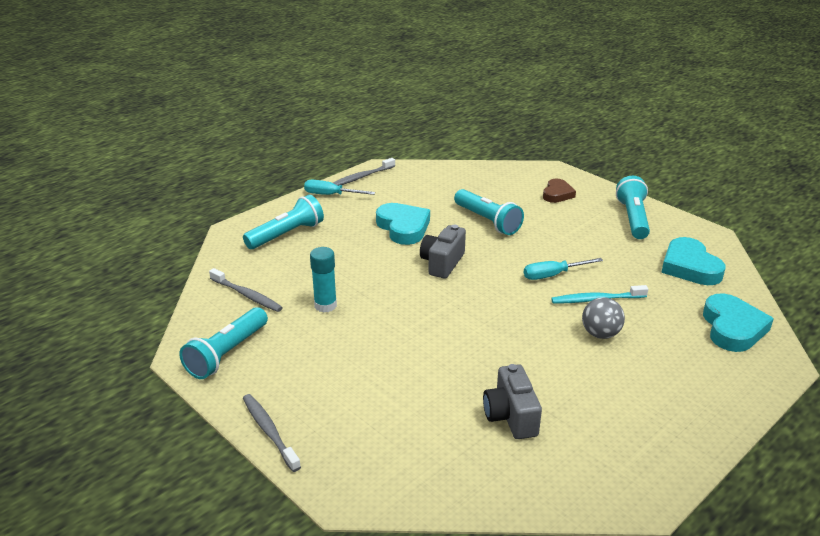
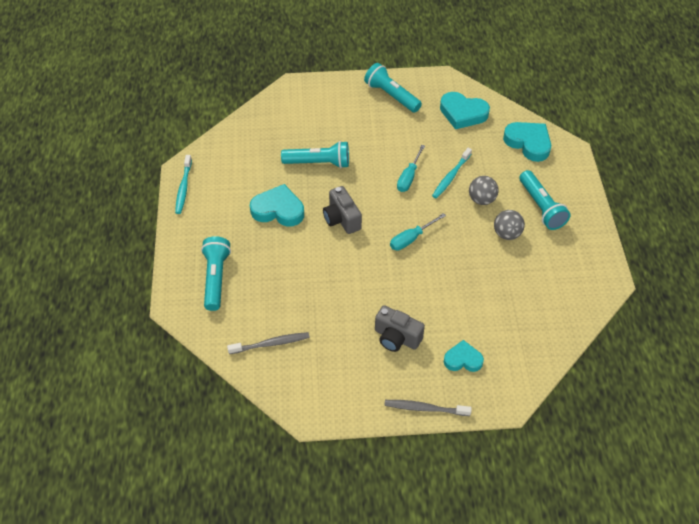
camera: 50 degrees left, 20 degrees up
(227, 354) = (327, 390): turquoise flashlight -> turquoise flashlight (541, 207)
(325, 305) = (326, 308): turquoise glue stick -> none
(331, 195) = (189, 221): turquoise screwdriver -> turquoise screwdriver (411, 239)
(362, 177) = (183, 188): grey toothbrush -> turquoise toothbrush
(366, 428) = (463, 359): none -> turquoise heart
(510, 416) = (510, 289): grey camera -> grey camera (396, 338)
(557, 194) = (326, 106): brown heart -> none
(582, 375) = (507, 234): none -> grey ball

